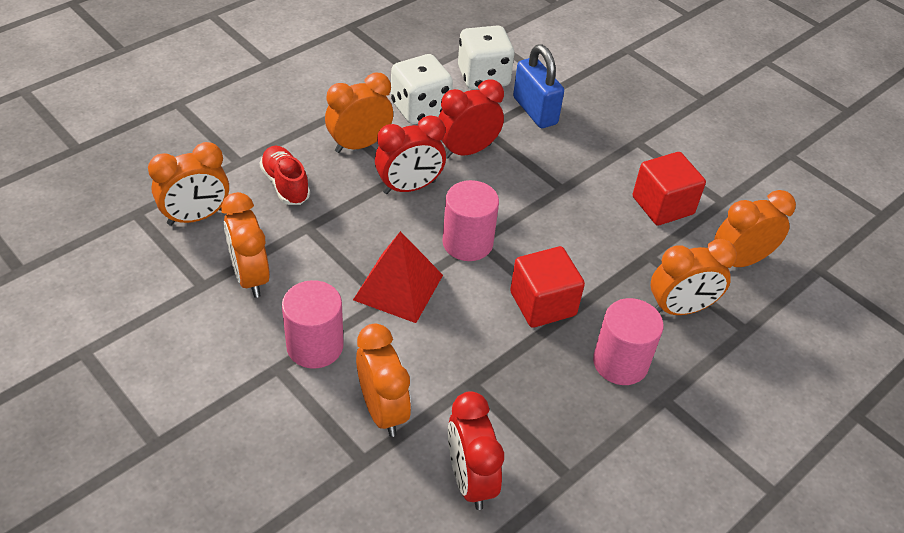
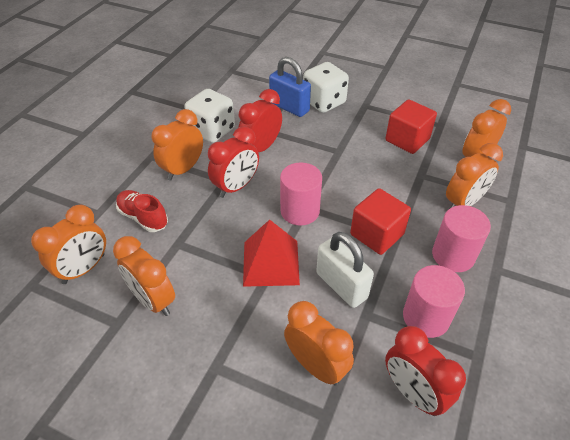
camera: 20 degrees left, 0 degrees up
(315, 346) = (234, 335): pink cylinder -> pink cylinder (426, 317)
(463, 342) = (341, 285): none -> white padlock
(483, 77) = (242, 96): white dice -> white dice (324, 102)

